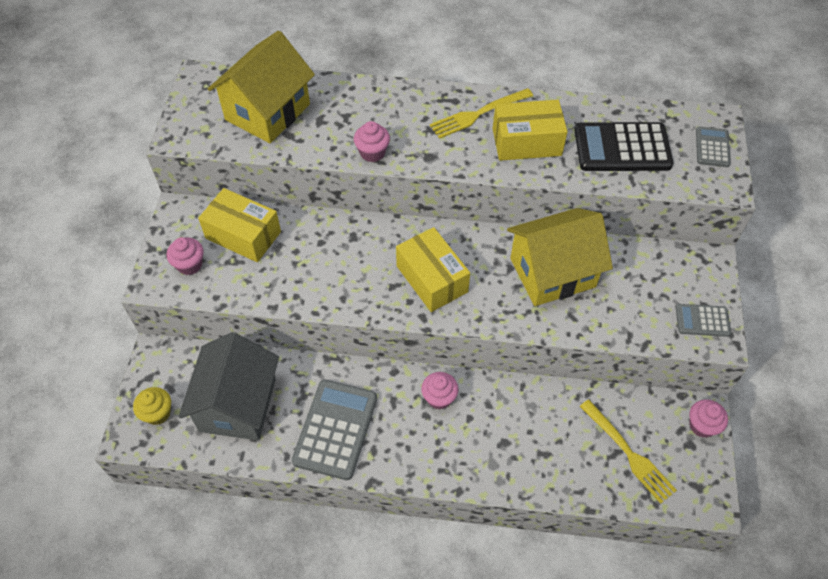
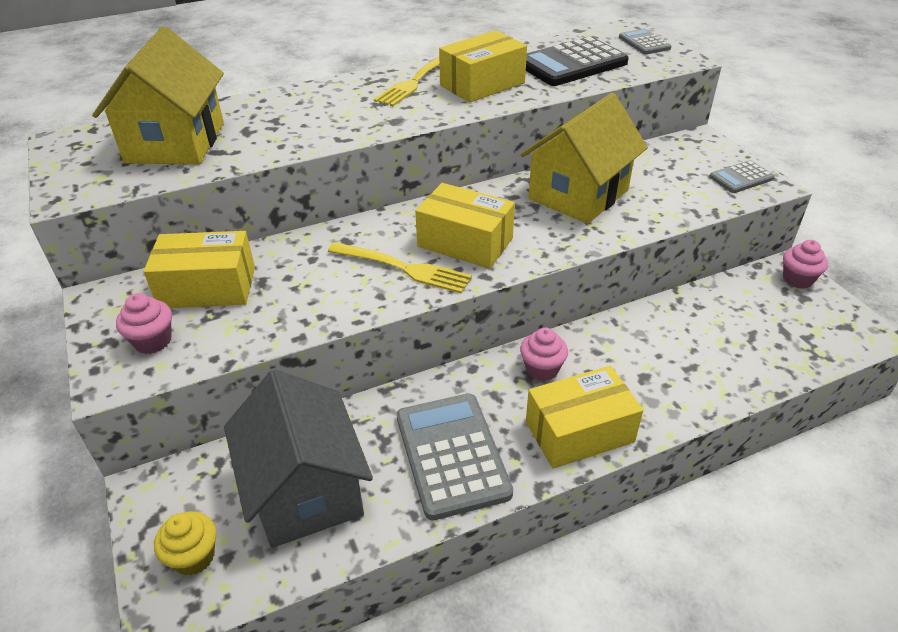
camera: 30 degrees left, 15 degrees down
(372, 153) = (330, 136): pink cupcake -> none
(426, 458) = (579, 431): none -> yellow box
(628, 453) = (763, 329): yellow fork -> yellow fork (403, 268)

